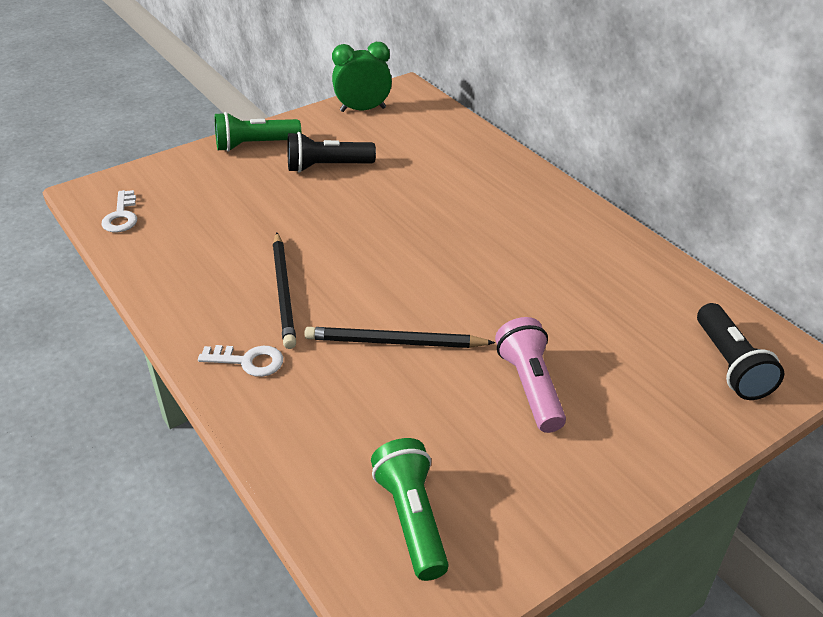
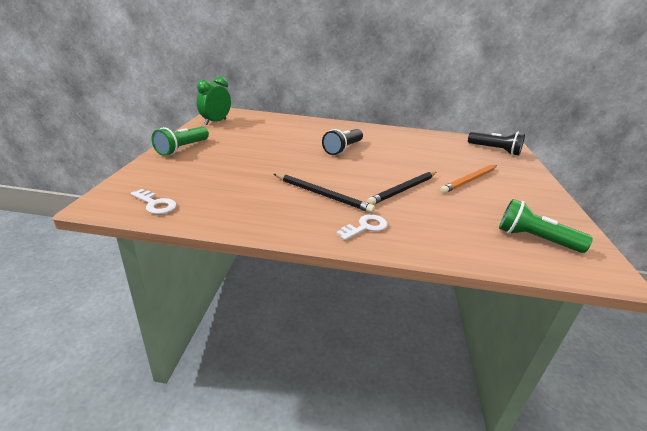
camera: 50 degrees left, 10 degrees down
(327, 167) = (242, 145): black flashlight -> black flashlight (343, 149)
(530, 387) = (469, 180): pink flashlight -> orange pencil

